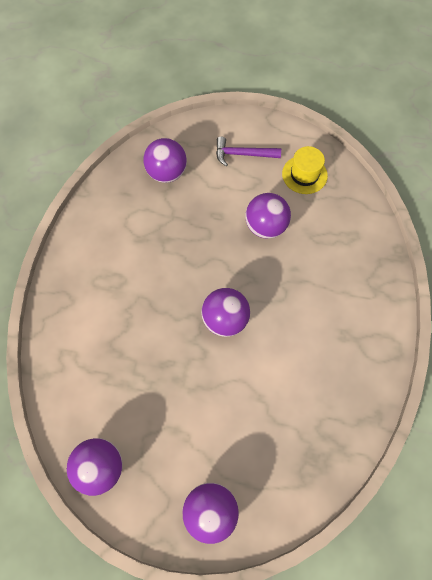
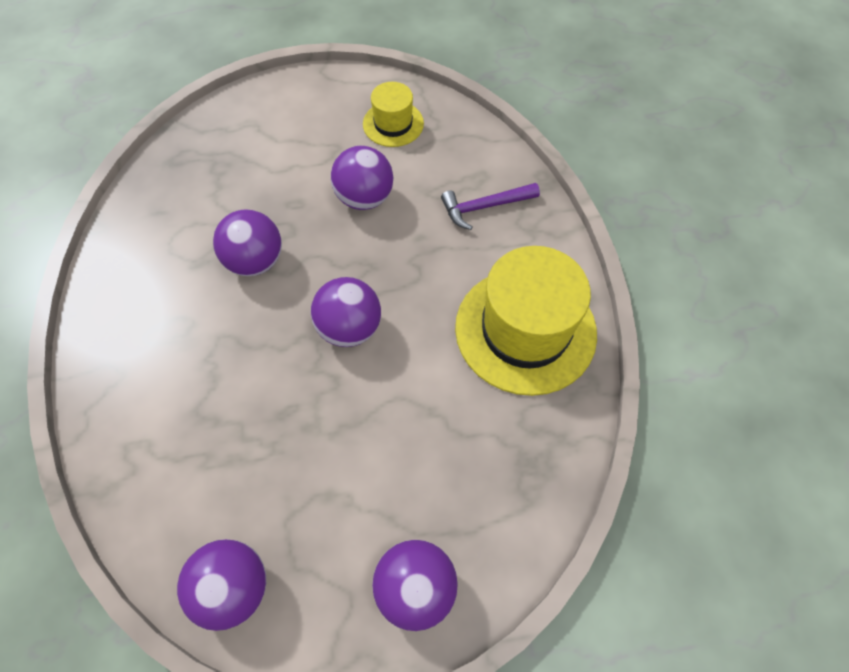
camera: 20 degrees left, 5 degrees down
(167, 173) = (209, 171): purple ball -> purple ball (255, 261)
(243, 154) = (305, 122): purple hammer -> purple hammer (485, 207)
(344, 362) = (525, 330): none -> yellow hat

